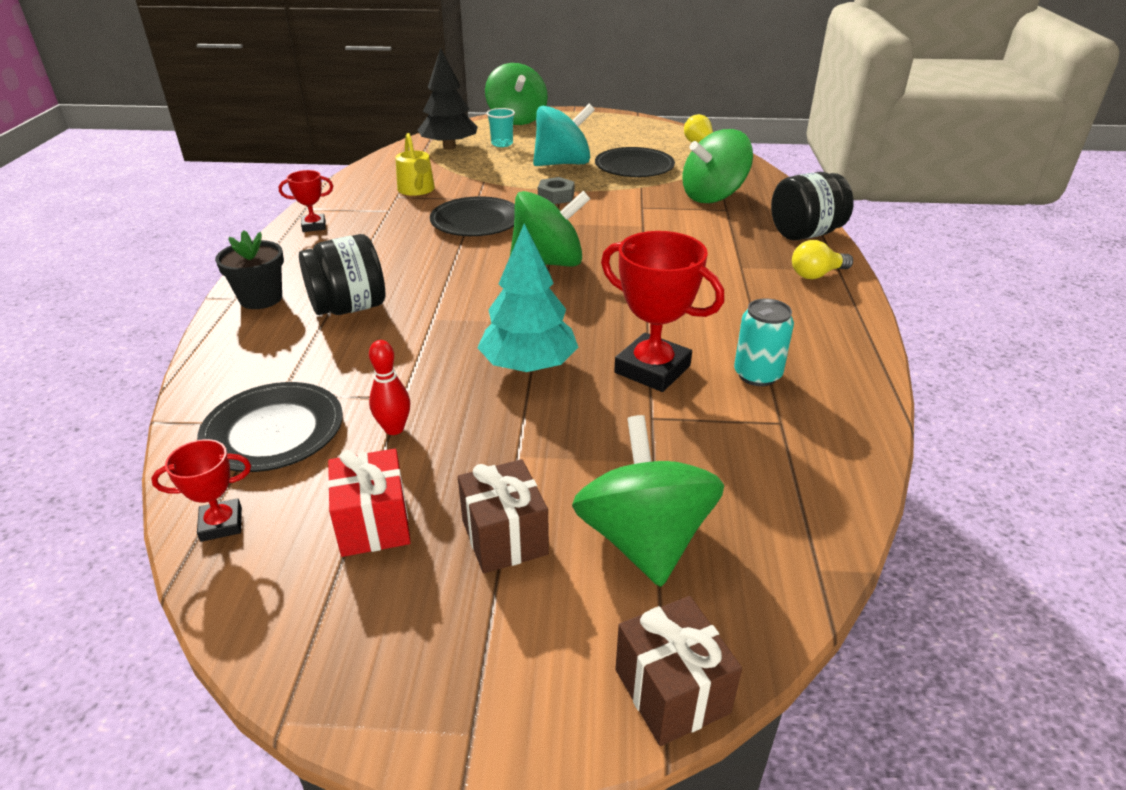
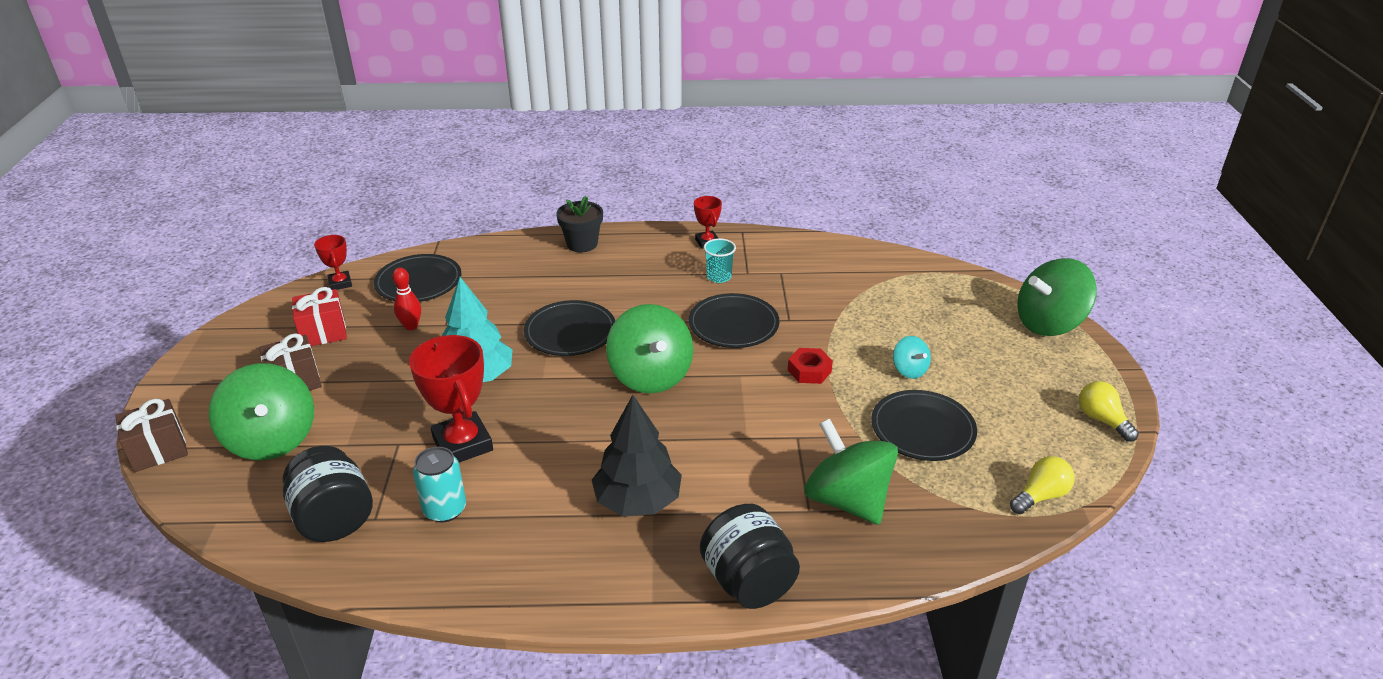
camera: 85 degrees right, 0 degrees up
(349, 308) = (568, 283): black jar -> black jar (334, 519)
(417, 190) = (799, 282): yellow watering can -> none
(449, 147) = (926, 286): black tree -> black tree (637, 501)
(456, 305) = (570, 332): none -> black plate
(502, 144) = (954, 320): turquoise cup -> turquoise cup (719, 277)
(556, 196) = (809, 371): grey nut -> red nut
(563, 164) = (909, 370): turquoise spinning top -> turquoise spinning top, size x0.49
(644, 539) = (272, 439): green spinning top -> green spinning top turned 75 degrees clockwise
(652, 369) = (463, 444): red trophy -> red trophy turned 60 degrees counterclockwise
(816, 274) = (638, 578): yellow light bulb -> yellow light bulb (1102, 420)

